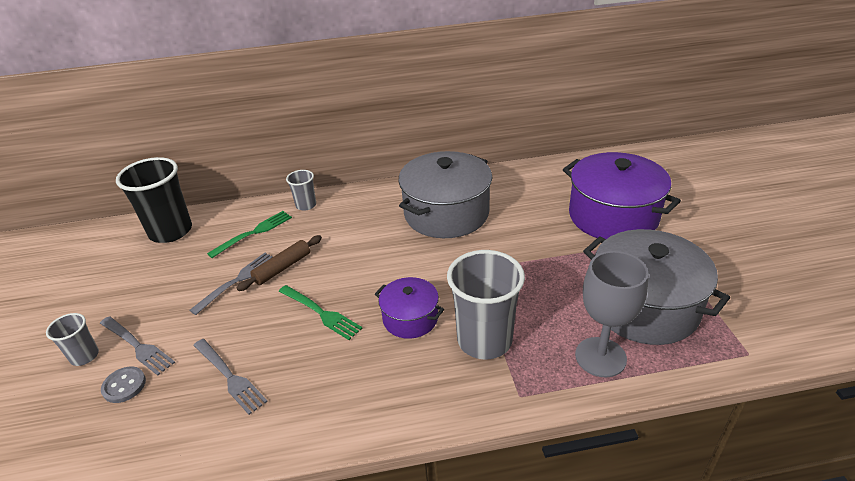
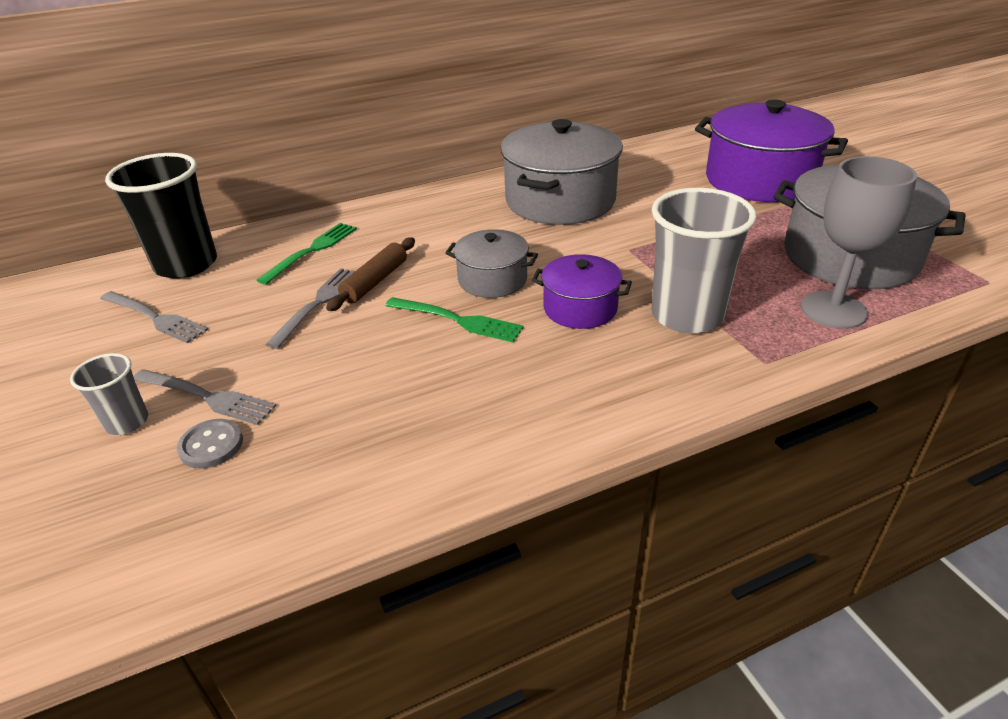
camera: 15 degrees left, 0 degrees up
(230, 377) = (368, 408): grey fork -> grey fork (155, 318)
(306, 205) = (369, 214): grey cup -> none
(362, 280) = (492, 280): none -> grey pot

